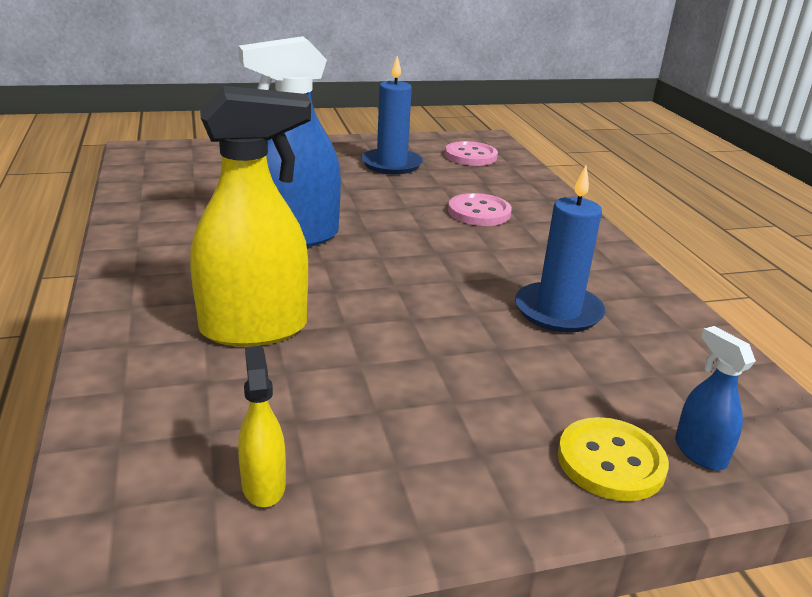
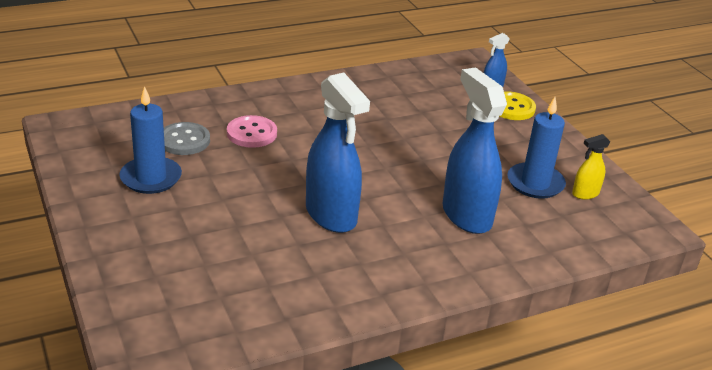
camera: 100 degrees left, 5 degrees up
(255, 329) = (466, 215): yellow spray bottle -> blue spray bottle
(461, 180) = (184, 140): none -> grey button
(470, 156) = (116, 135): pink button -> none
(558, 311) = (389, 111): blue candle -> blue candle (535, 183)

